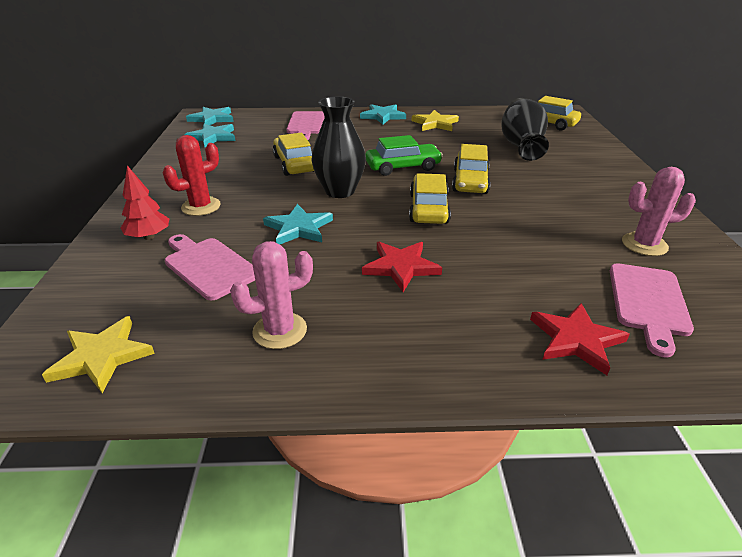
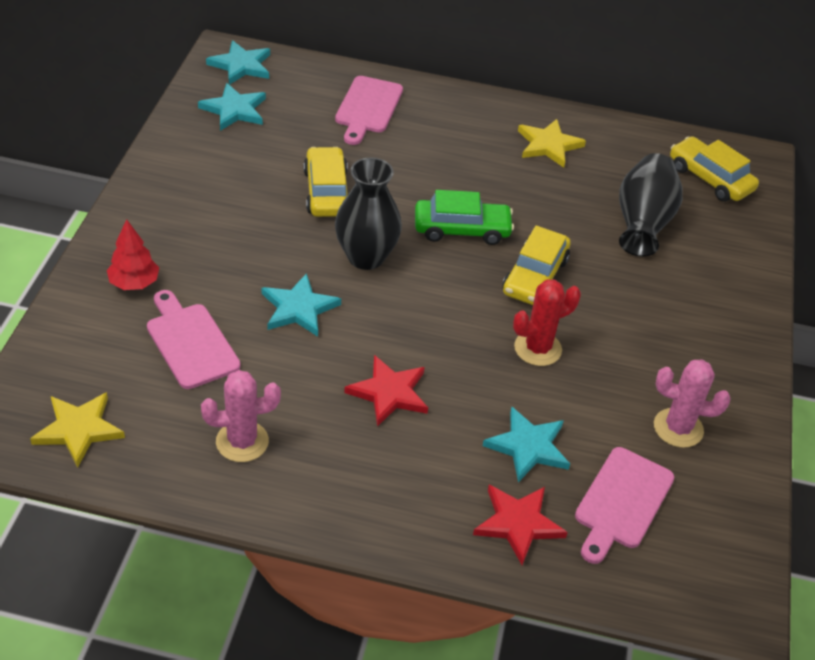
camera: 10 degrees right, 10 degrees up
(201, 206) = (197, 246): red cactus -> red cactus (537, 348)
(383, 116) = (481, 111): turquoise star -> turquoise star (528, 447)
(428, 208) = (460, 312): yellow car -> none

